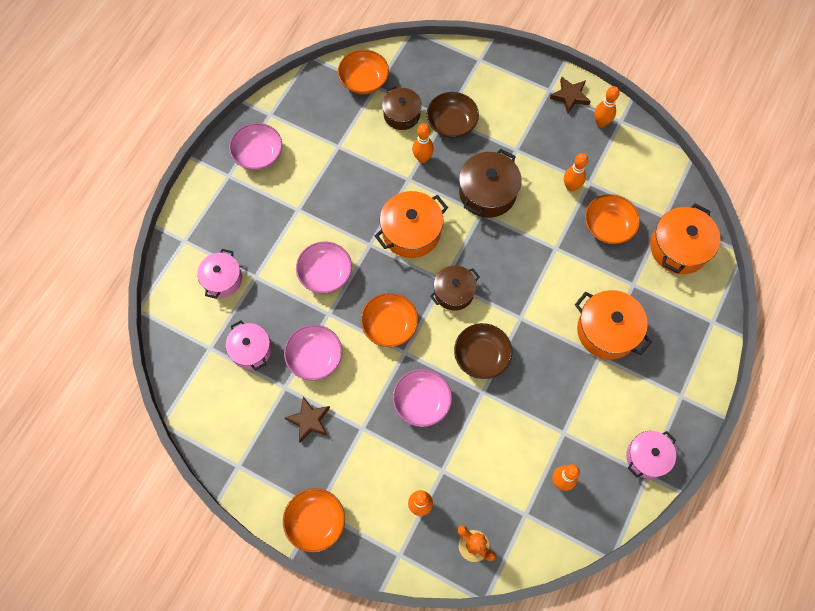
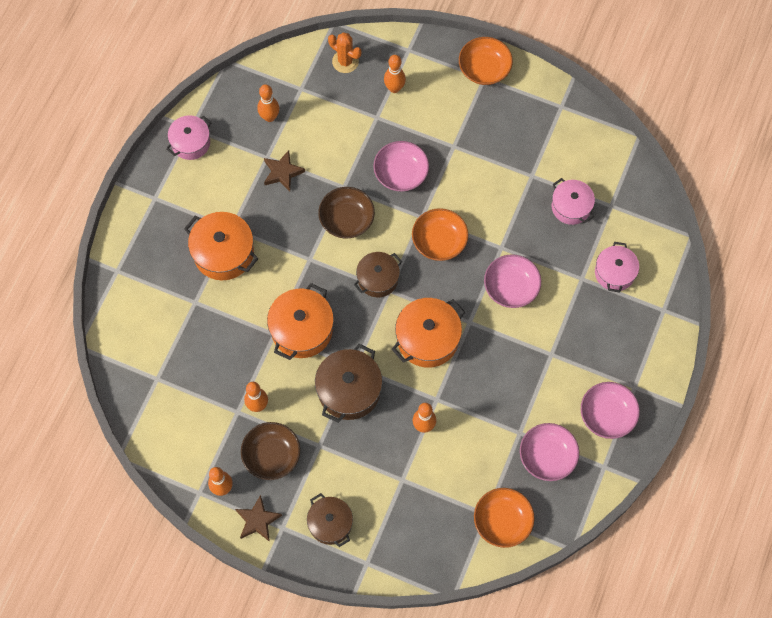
camera: 175 degrees right, 0 degrees up
(309, 420) = (503, 149): brown star -> brown star (282, 172)
(315, 357) = (508, 205): pink bowl -> pink bowl (547, 456)
(401, 115) = (453, 479): brown pot -> brown pot (330, 523)
(451, 123) = (394, 473): brown bowl -> brown bowl (271, 455)
(608, 226) = (218, 363): orange bowl -> none
(678, 248) = (145, 345): orange pot -> orange pot (302, 329)

